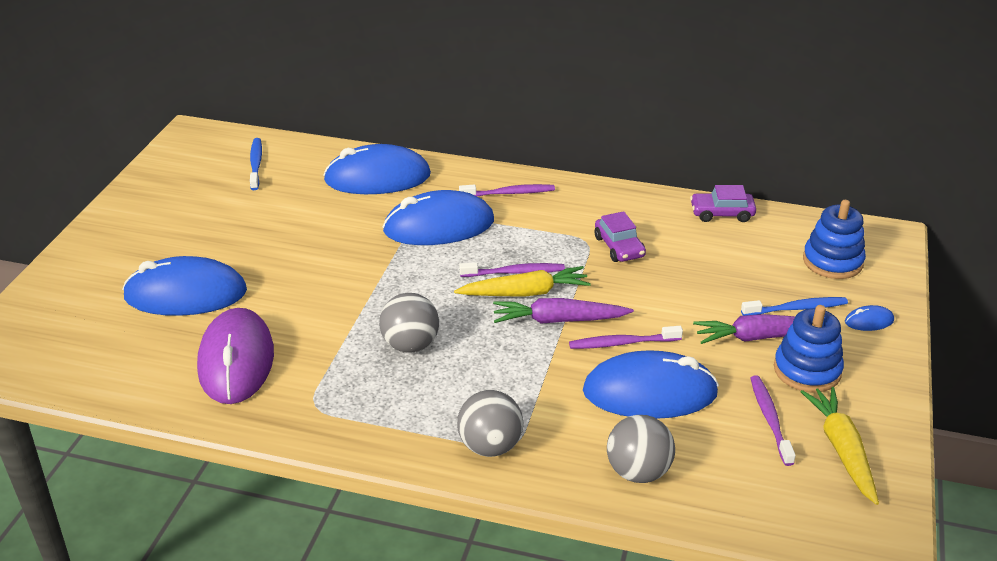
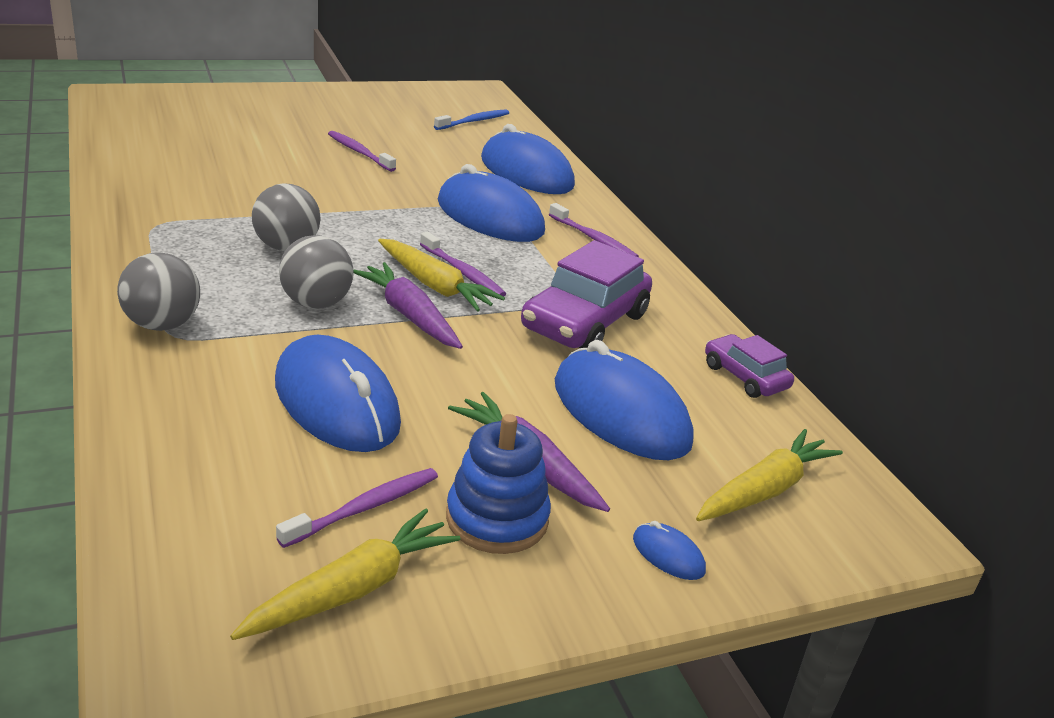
camera: 50 degrees right, 5 degrees down
(186, 294) = (260, 139): blue mouse -> blue mouse (620, 413)
(236, 361) = (189, 179): purple mouse -> none
(619, 247) = (585, 322): purple car -> purple car, size x1.77
(622, 343) = (410, 364): purple toothbrush -> purple toothbrush (359, 152)
(638, 472) = (184, 427): grey ball -> grey ball (316, 303)
(796, 308) = (621, 480): blue toothbrush -> none
(832, 261) = (764, 490): blue stacking toy -> yellow carrot

